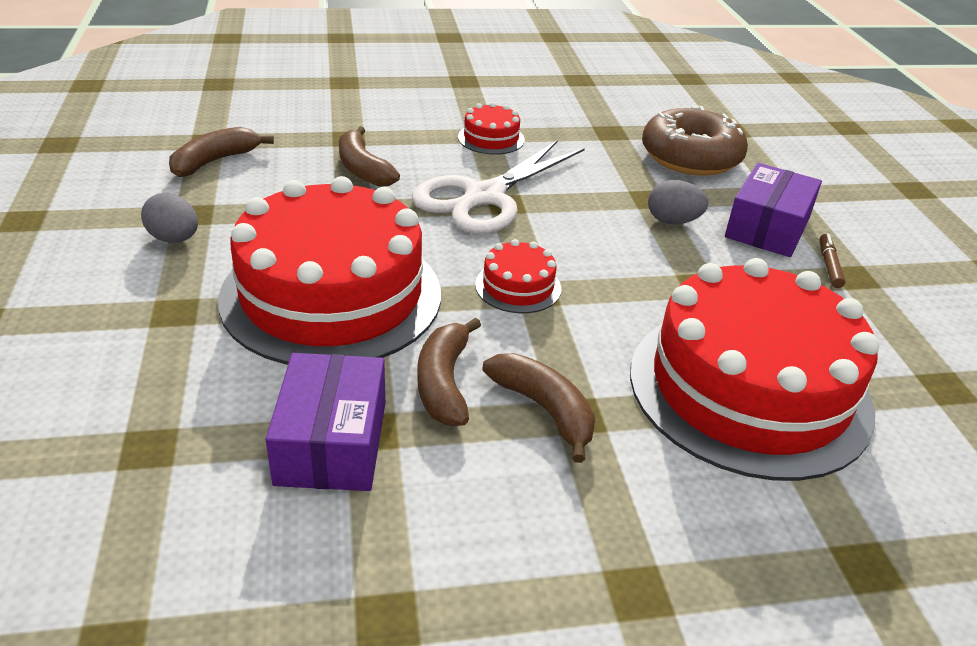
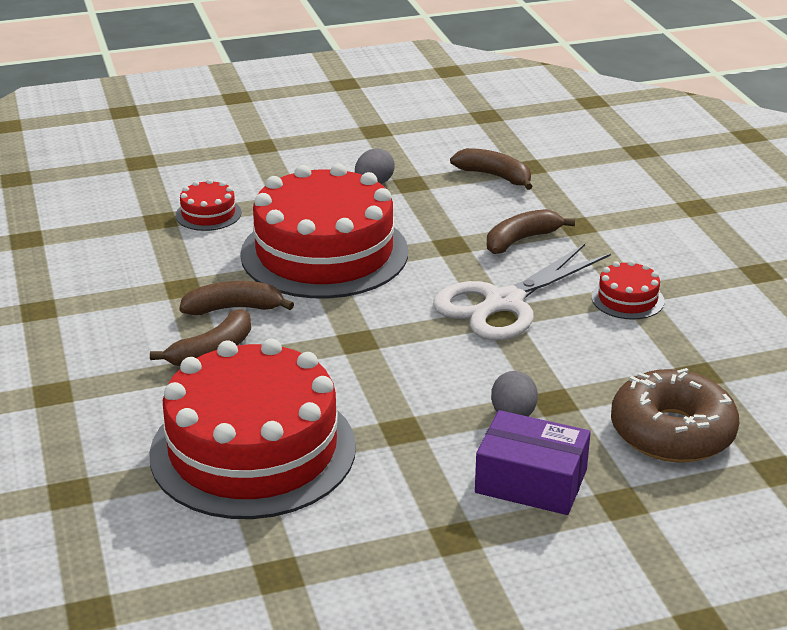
camera: 85 degrees right, 5 degrees down
(331, 442) = (170, 275): purple box -> none
(483, 197) = (502, 304): white scissors -> white scissors turned 75 degrees counterclockwise
(518, 286) = (363, 331): red cake -> red cake (208, 214)
(829, 265) = (469, 520): brown marker -> none

